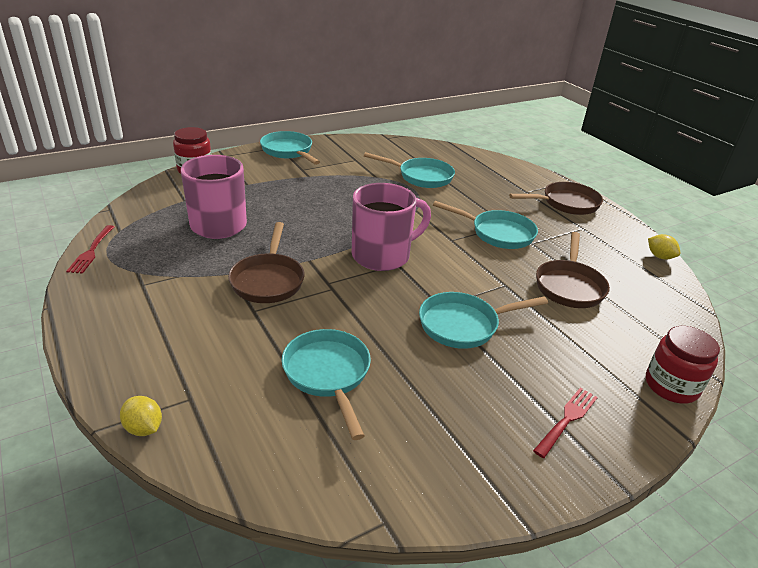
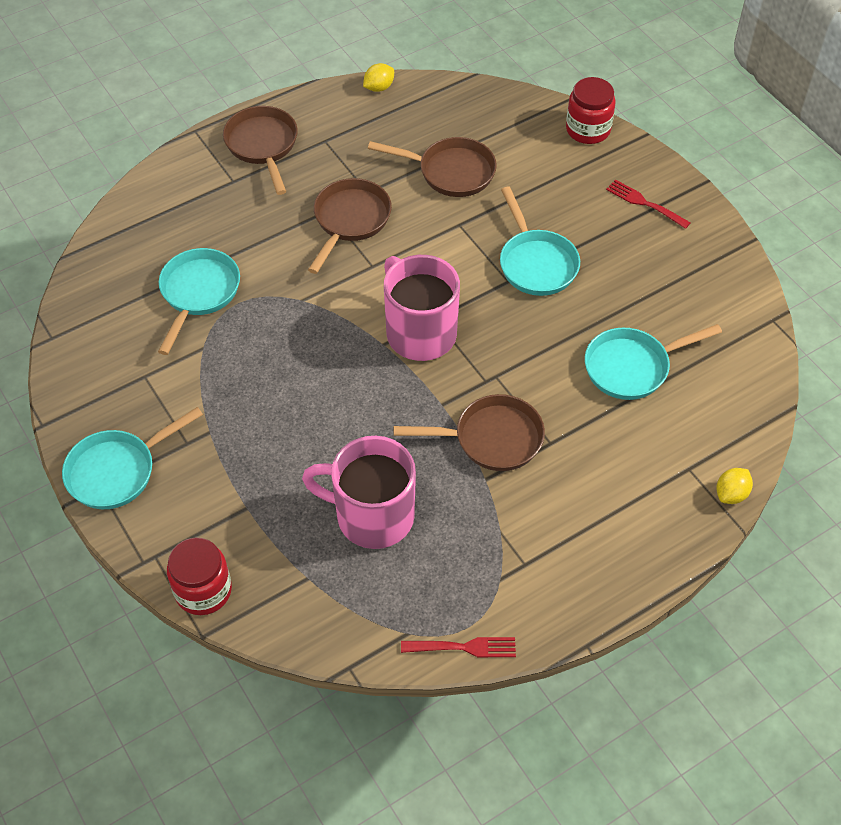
camera: 90 degrees left, 20 degrees up
(497, 233) = (350, 221): turquoise pan -> brown pan

